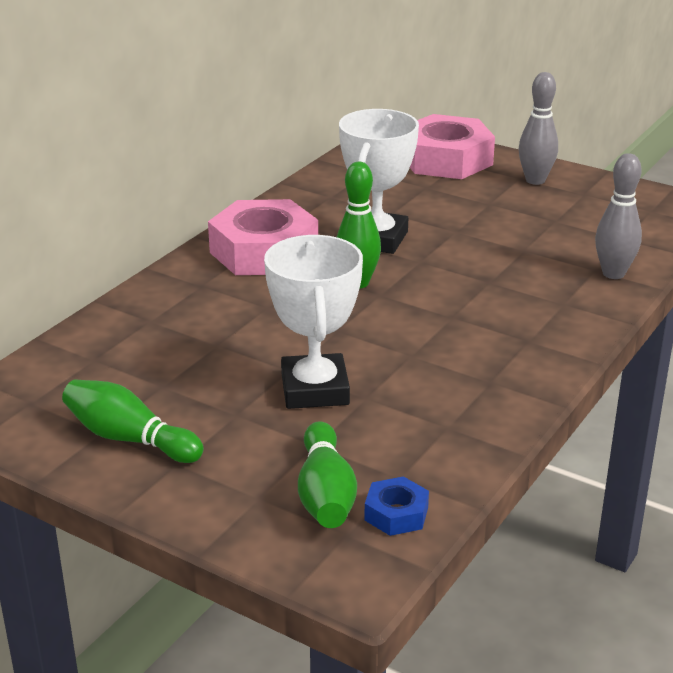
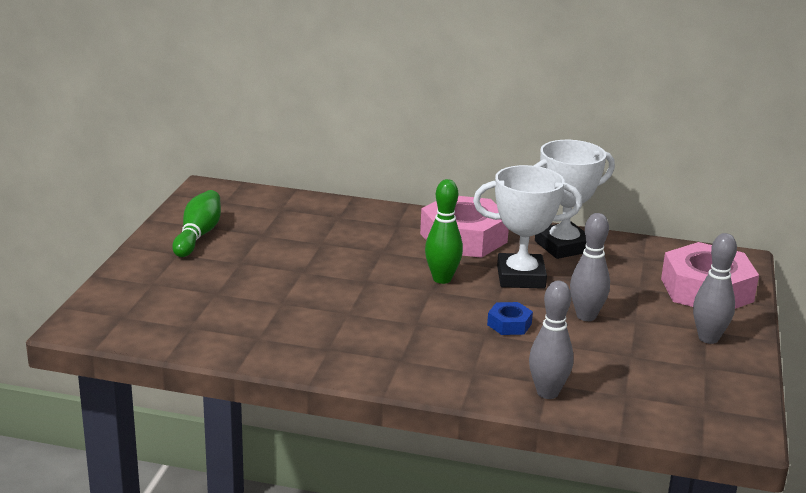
camera: 70 degrees right, 5 degrees down
(314, 389) = (282, 283): white trophy -> white trophy (563, 246)
(325, 494) = (162, 304): green bowling pin -> none
(396, 514) = (148, 330): blue nut -> blue nut (509, 324)
(473, 224) = (586, 316): none -> grey bowling pin

